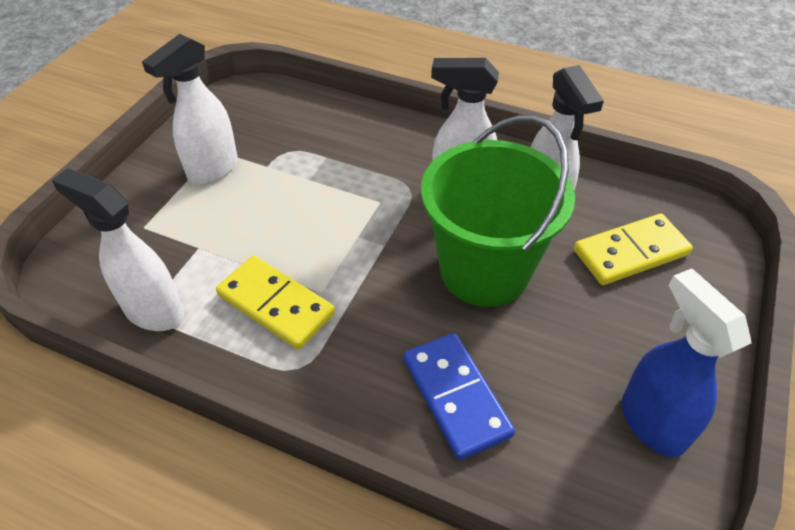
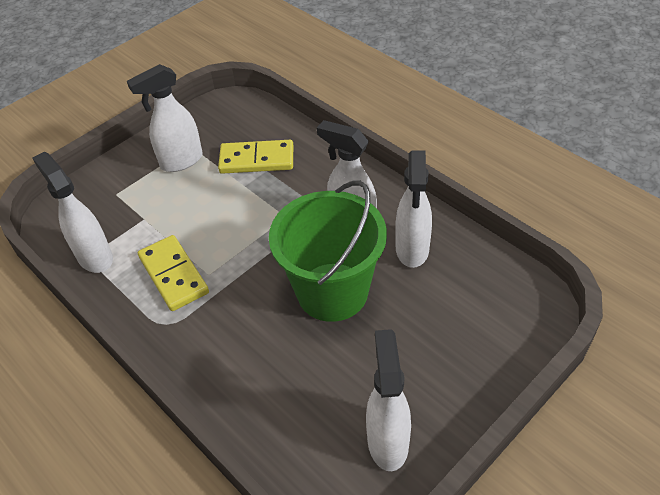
camera: 25 degrees right, 0 degrees up
(455, 397) = (258, 377): blue domino -> none
(631, 252) = (456, 309): yellow domino -> yellow domino (256, 160)
(651, 422) = (387, 441): blue spray bottle -> white spray bottle

